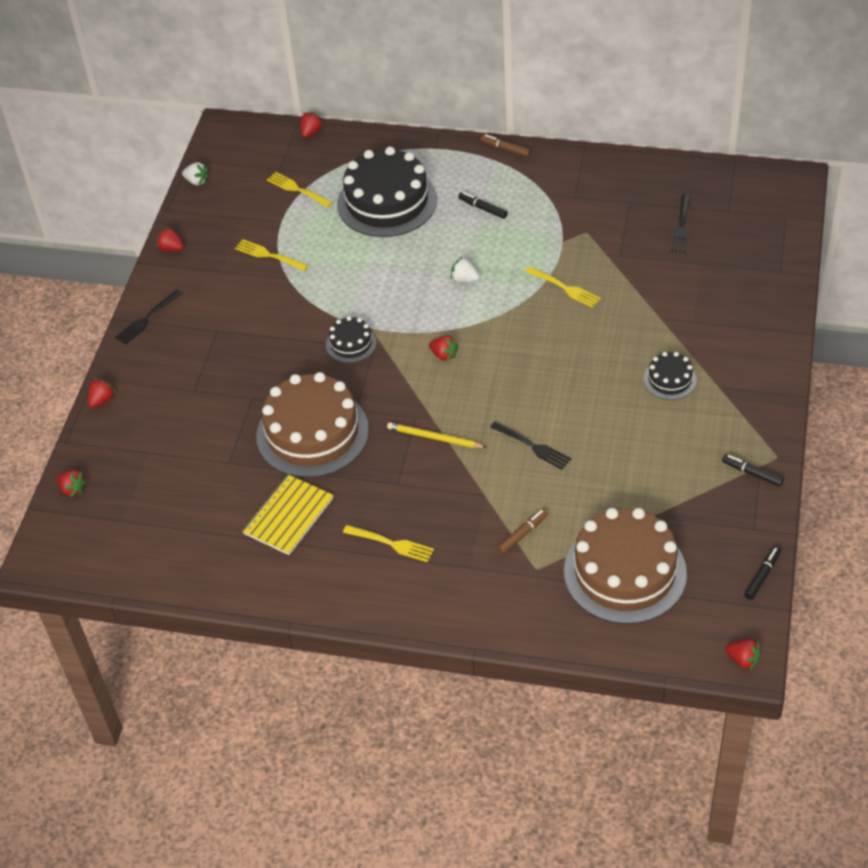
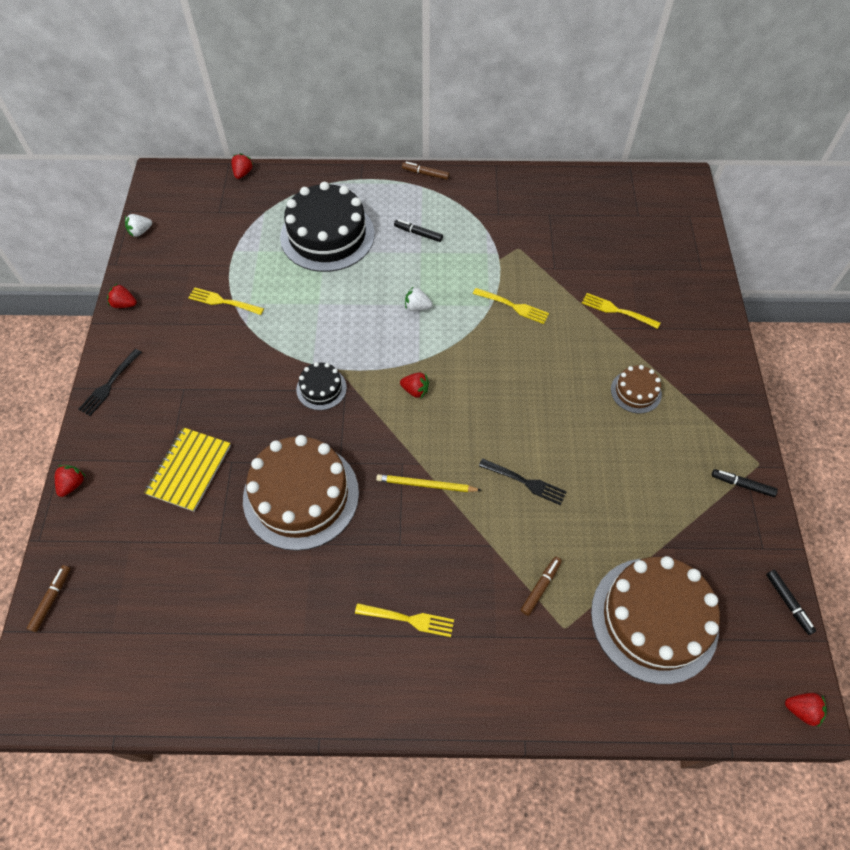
camera: 15 degrees left, 10 degrees up
(72, 489) = (51, 600): red strawberry -> brown marker
(196, 181) = (140, 232): white strawberry -> white strawberry turned 135 degrees clockwise
(288, 516) = (293, 600): yellow notebook -> yellow notebook (189, 470)
(297, 189) = (240, 231): yellow fork -> yellow fork (617, 311)
(670, 379) = (636, 391): black cake -> brown cake
(681, 226) = (601, 234): black fork -> none
(762, 576) = (788, 603): black marker -> black marker turned 135 degrees clockwise

